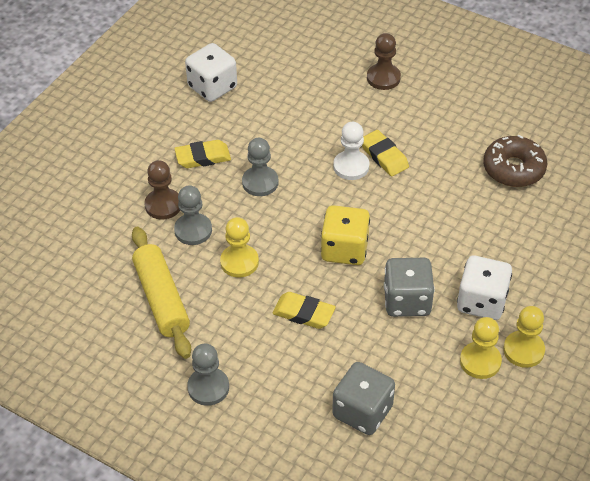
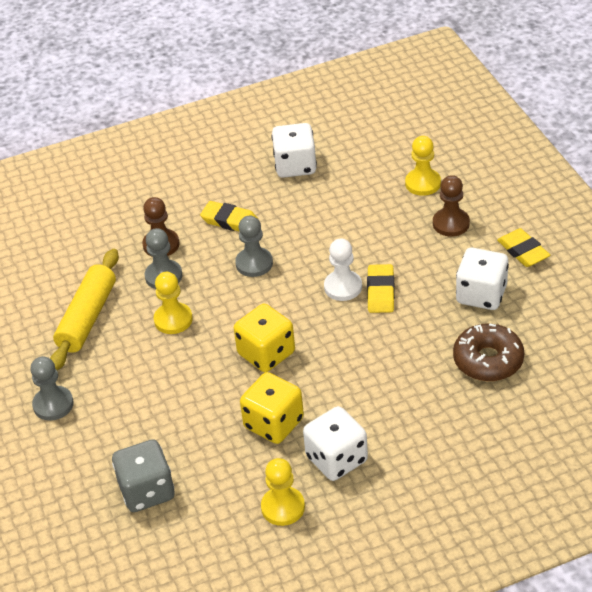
camera: 40 degrees right, 5 degrees down
(303, 313) = (181, 387): yellow eraser -> yellow eraser (523, 251)
(407, 301) = (274, 423): grey dice -> yellow dice
(460, 122) = (481, 295): none -> white dice
(523, 350) = (330, 520): yellow pawn -> yellow pawn (423, 183)

